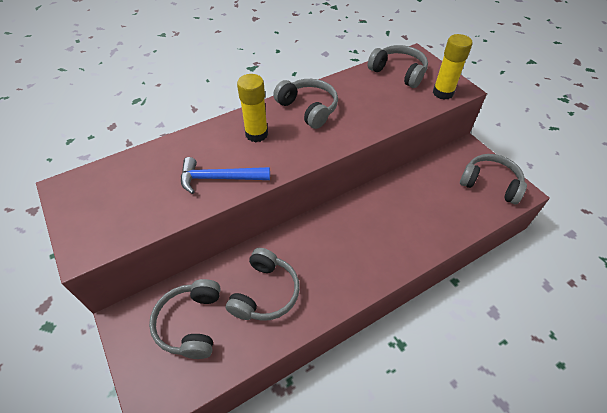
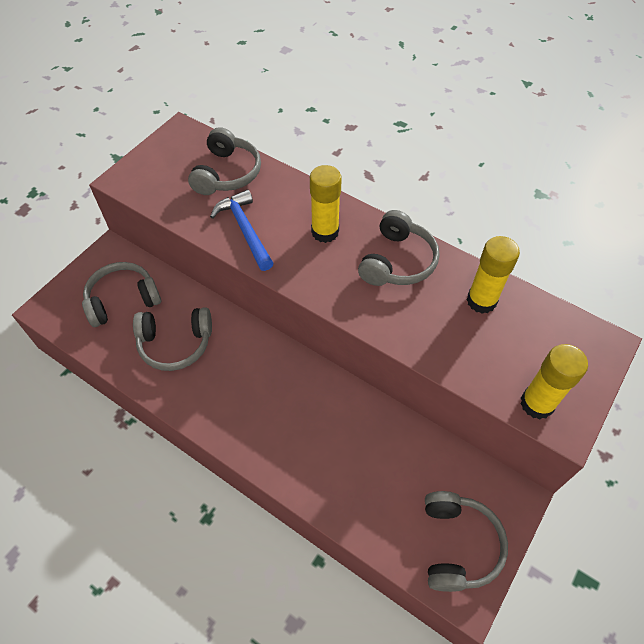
camera: 65 degrees right, 5 degrees up
(362, 86) = (481, 301): none -> yellow glue stick
(398, 72) = (544, 334): grey headphones -> grey headphones (227, 173)

